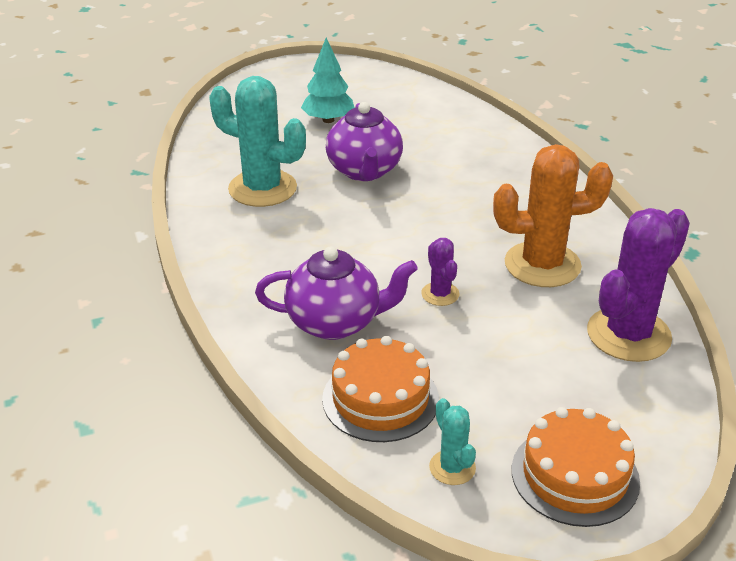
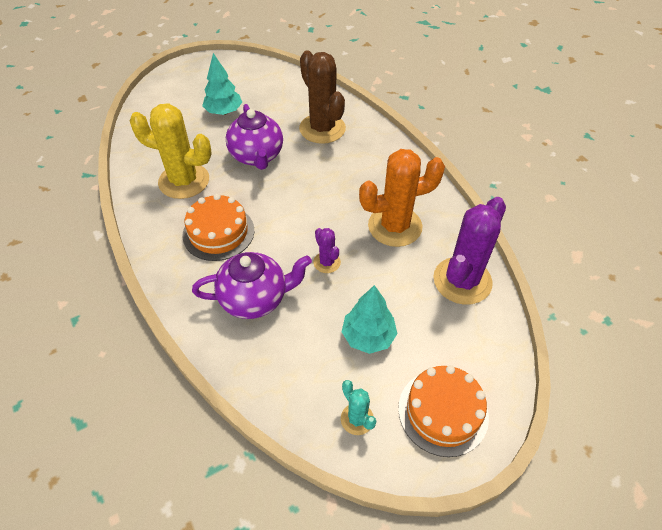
camera: 10 degrees left, 15 degrees up
(262, 188) = (184, 181): turquoise cactus -> yellow cactus
(380, 399) = (297, 364): orange cake -> orange cake (218, 232)
(459, 149) = (322, 128): none -> brown cactus
(483, 380) = (368, 336): none -> turquoise tree

